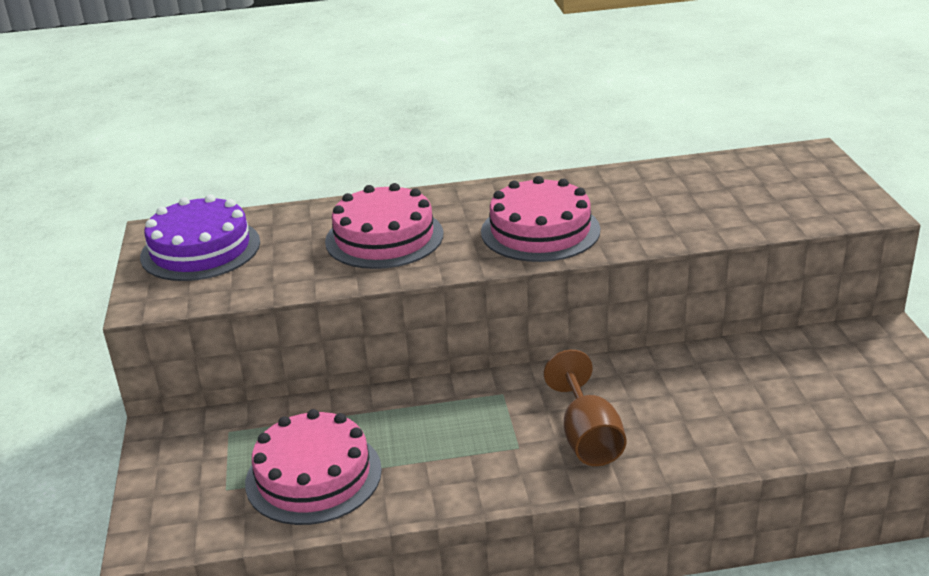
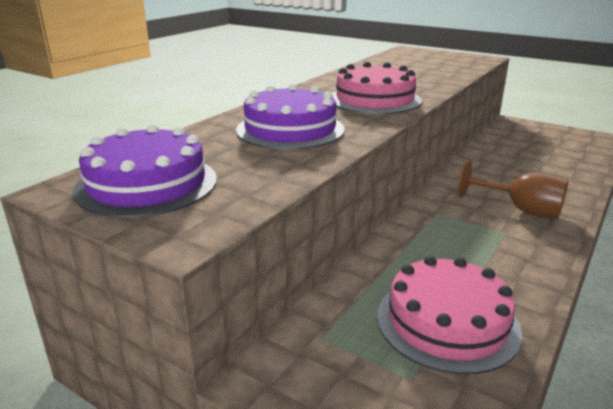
camera: 50 degrees left, 5 degrees down
(384, 237) = (290, 129): pink cake -> purple cake

